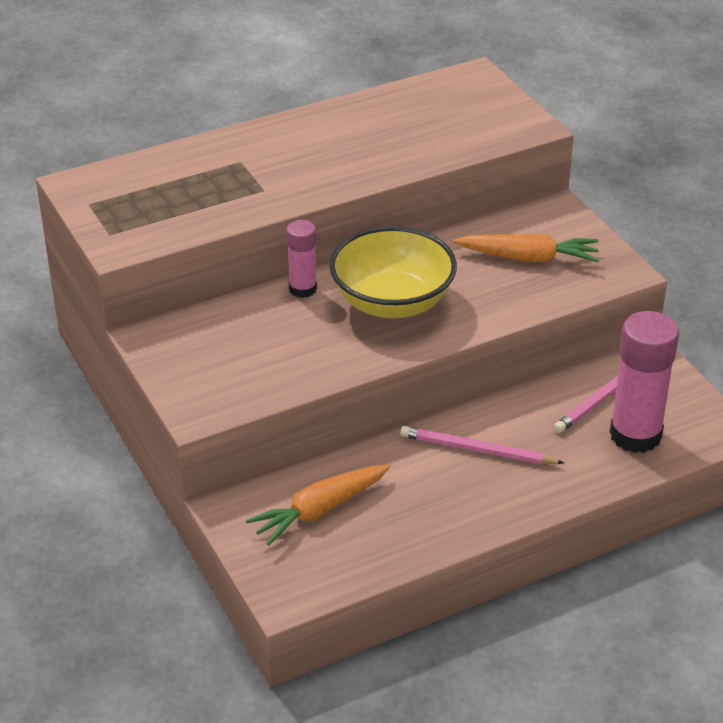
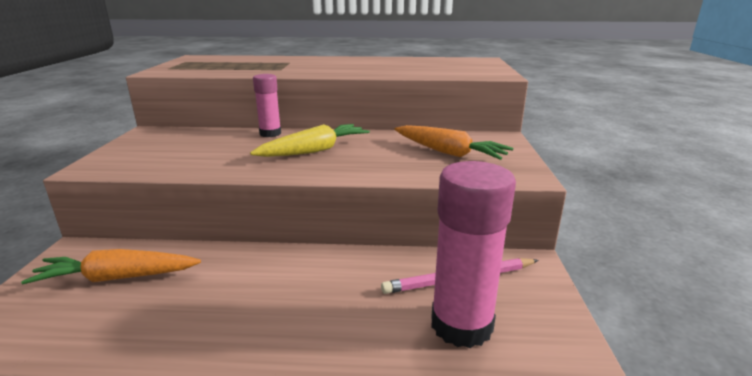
camera: 30 degrees right, 15 degrees down
(392, 302) = (314, 150): yellow bowl -> yellow carrot
(477, 450) = (296, 281): pink pencil -> none

